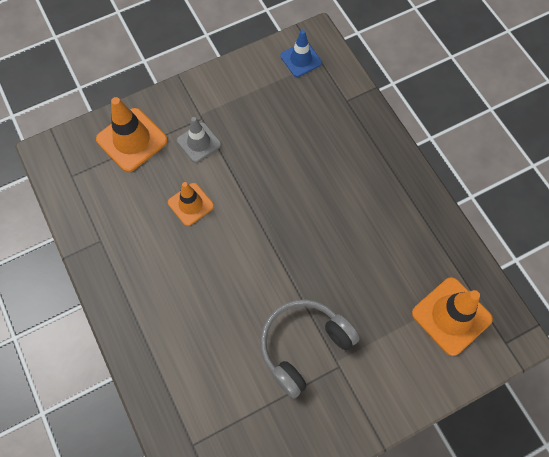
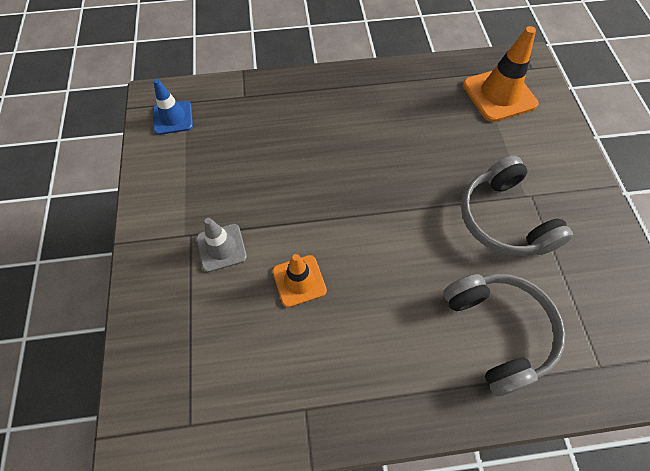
camera: 70 degrees left, 5 degrees down
(132, 140) = (177, 326): orange traffic cone -> none
(197, 360) = (498, 331): none -> grey headphones

